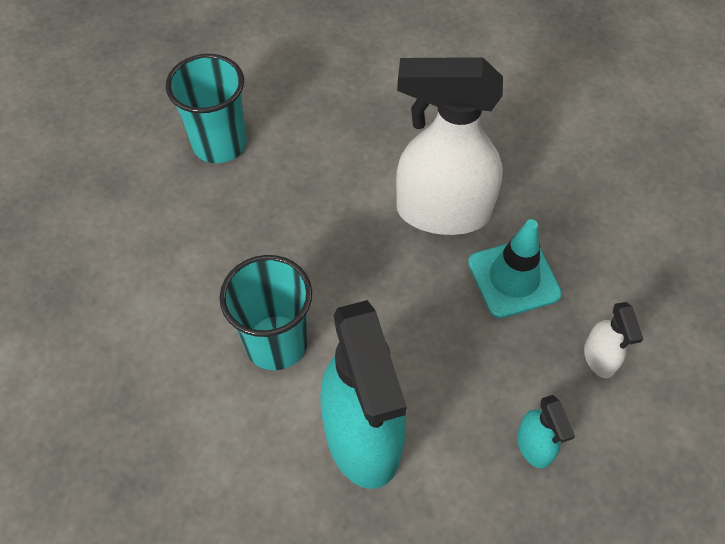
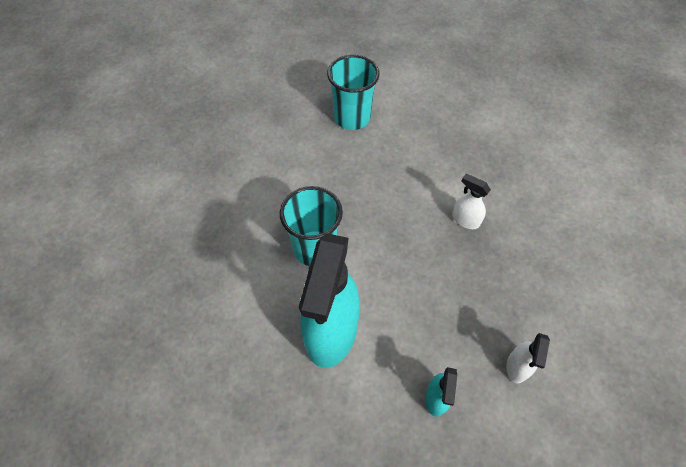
camera: 30 degrees right, 0 degrees up
(442, 212) = (465, 220): white spray bottle -> white spray bottle, size x0.44
(513, 278) = (488, 284): turquoise traffic cone -> none

